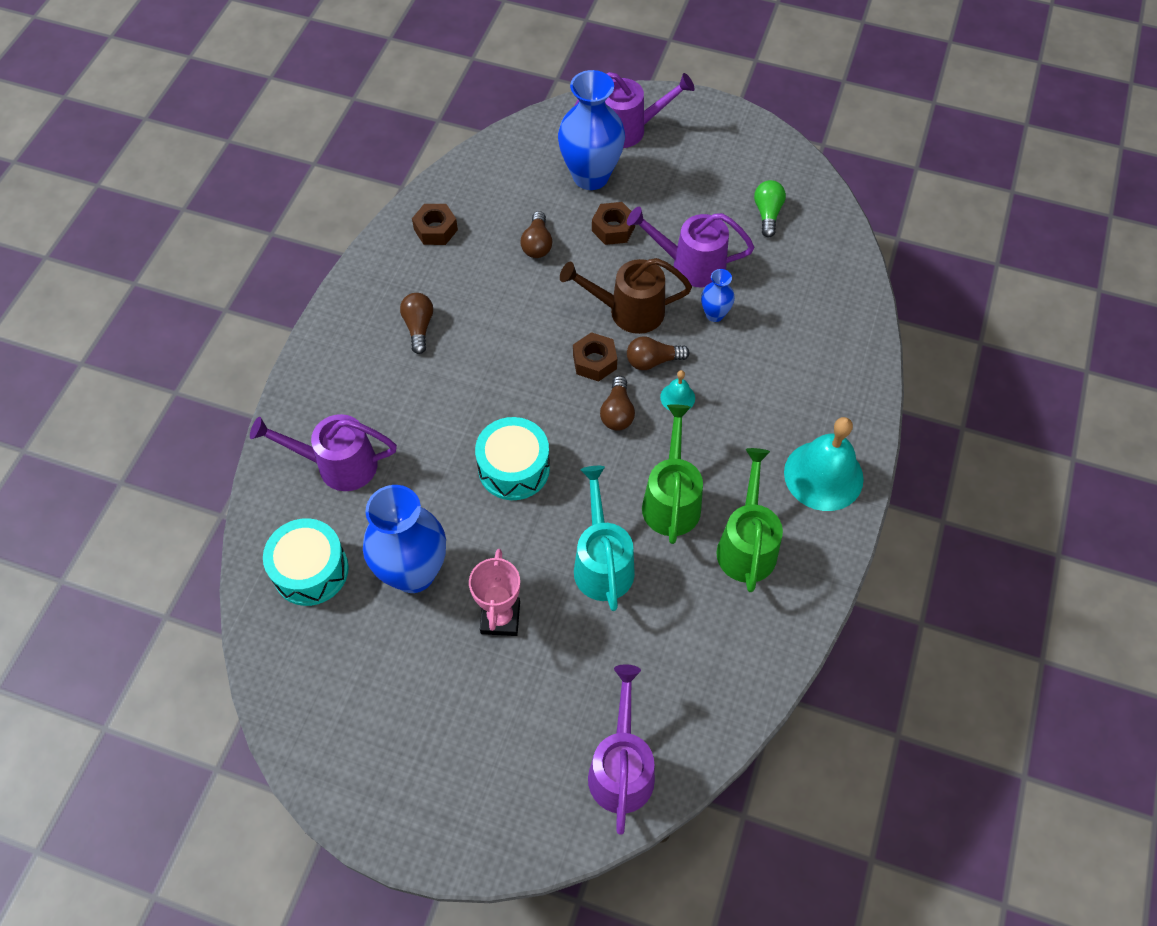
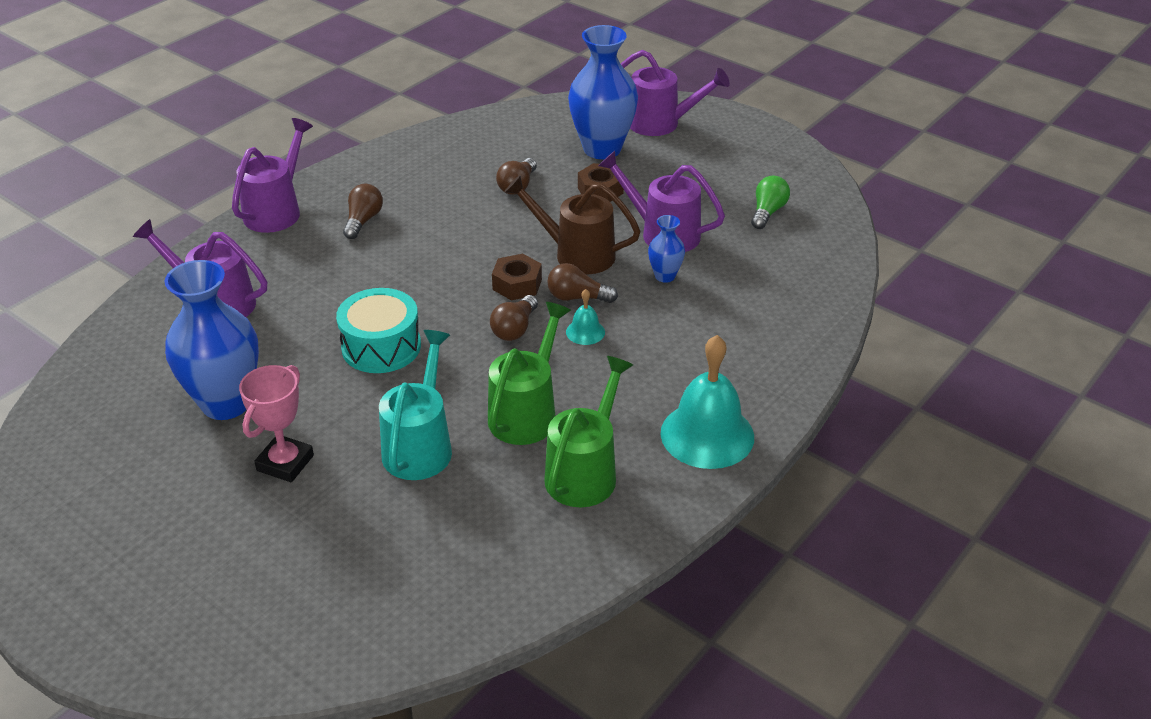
camera: 20 degrees right, 20 degrees down
(310, 570) = (131, 375): turquoise drum -> none
(435, 229) = (427, 156): brown nut -> none
(621, 766) = (324, 630): purple watering can -> purple watering can (277, 210)

